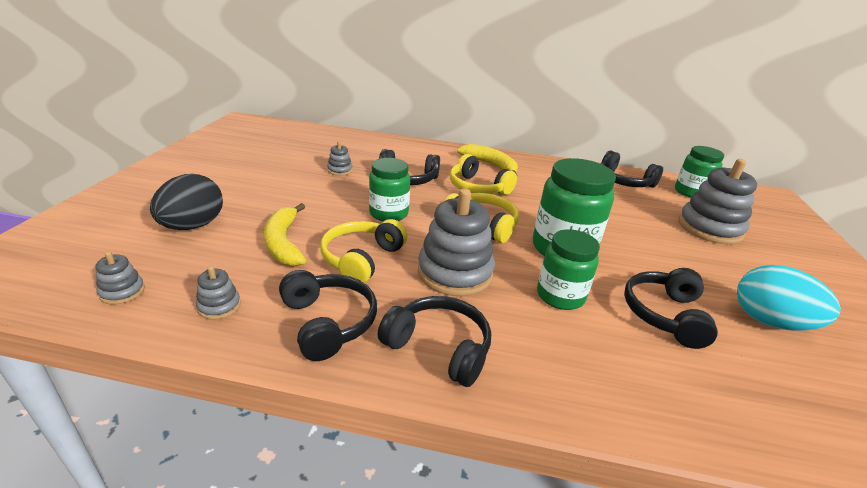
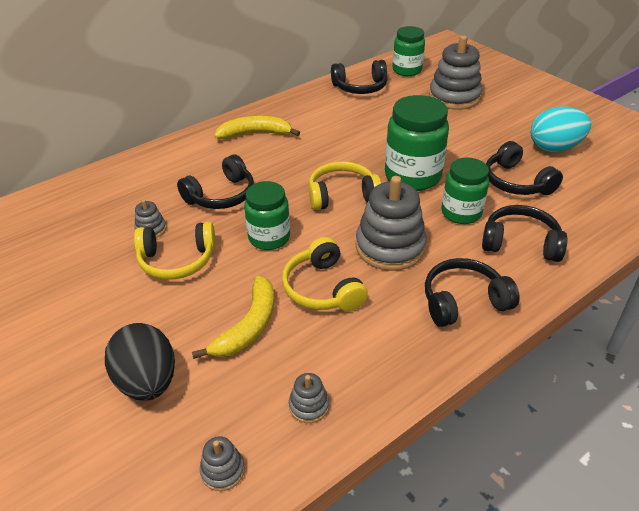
camera: 45 degrees left, 10 degrees up
(284, 243) = (248, 326): yellow banana -> yellow banana turned 90 degrees counterclockwise
(328, 322) = (388, 346): black headphones -> black headphones (520, 243)
(478, 187) = (284, 164): yellow headphones -> yellow headphones (177, 260)

